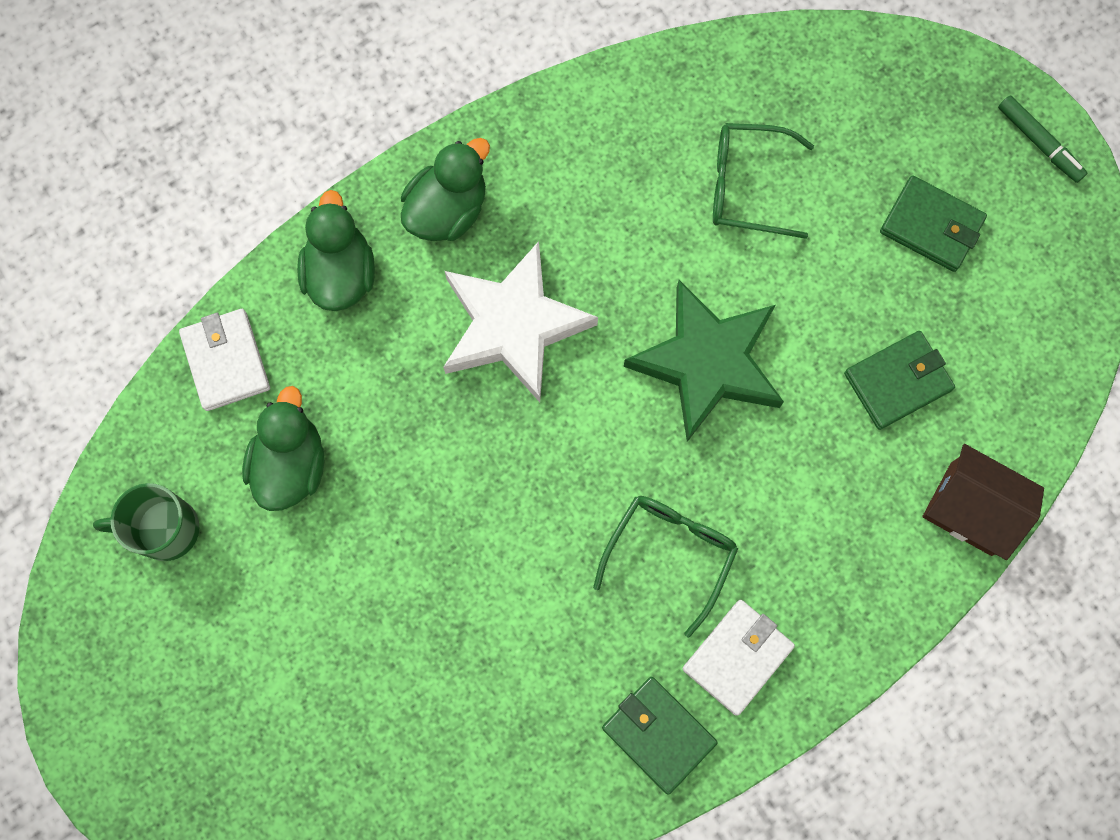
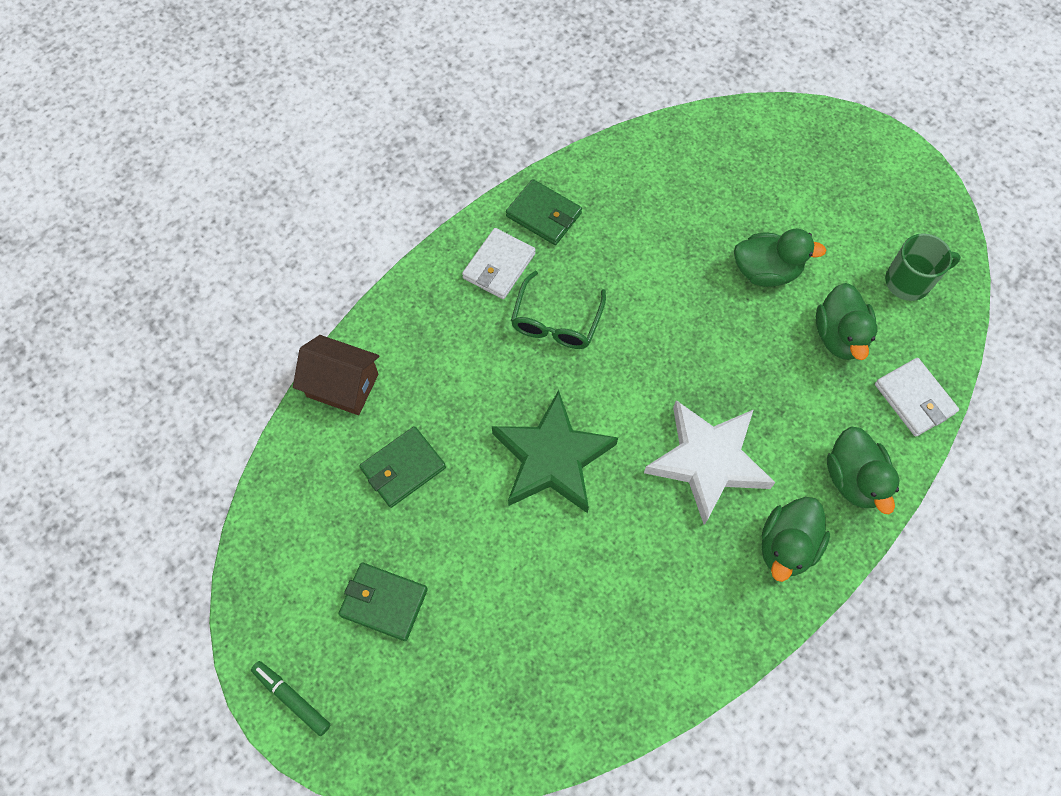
camera: 170 degrees right, 10 degrees down
(358, 581) = (766, 271): none -> green duck
(746, 186) = (544, 611): green glasses -> none

